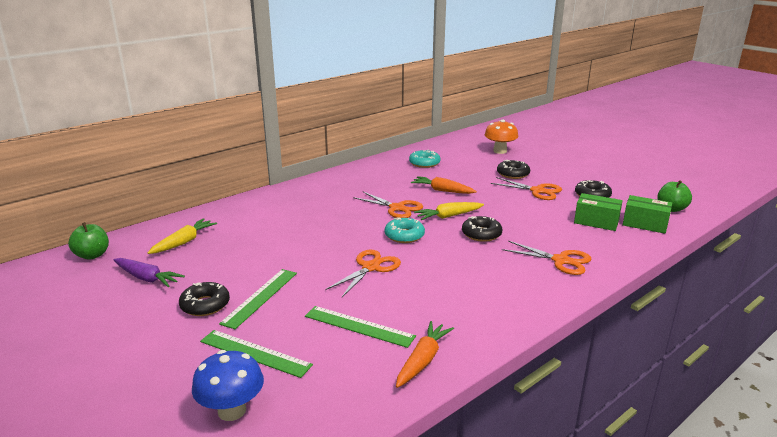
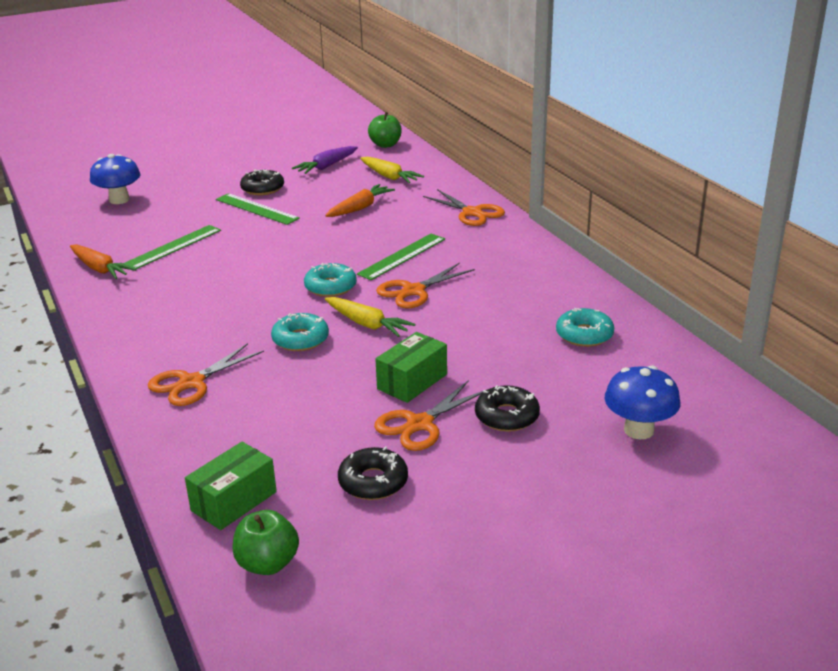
camera: 105 degrees right, 5 degrees up
(255, 353) = (176, 207): green ruler -> green ruler (402, 256)
(371, 267) = (271, 261): orange scissors -> orange scissors (472, 213)
(442, 190) = (459, 333): orange carrot -> orange carrot (360, 208)
(448, 216) = (367, 324): yellow carrot -> yellow carrot turned 135 degrees clockwise
(481, 234) = (300, 339): black donut -> turquoise donut
(500, 151) = (639, 430): orange mushroom -> blue mushroom
(596, 222) = (274, 450): green box -> green box (412, 381)

